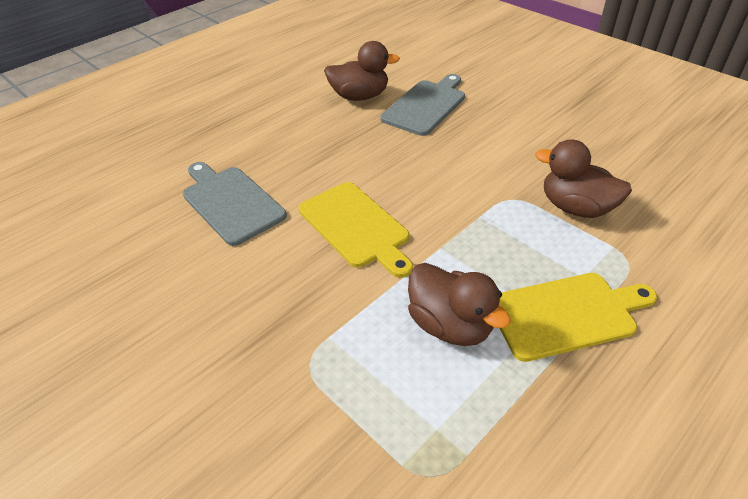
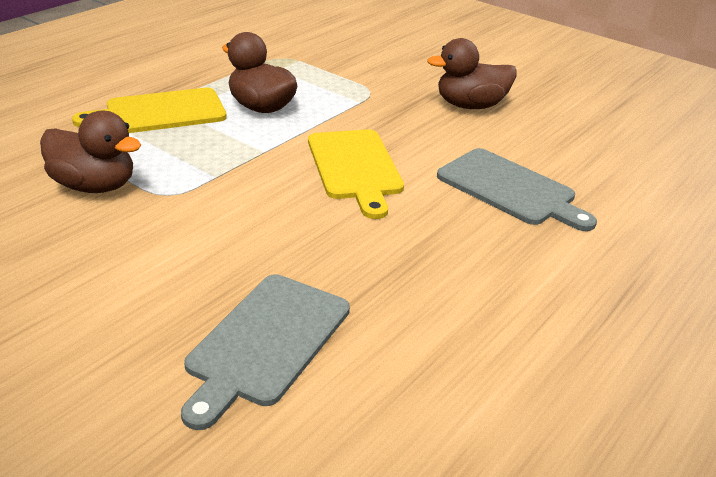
camera: 170 degrees right, 10 degrees down
(356, 227) = (355, 168): yellow cutting board -> yellow cutting board turned 150 degrees counterclockwise
(360, 96) = (398, 365): brown duck -> brown duck (470, 106)

